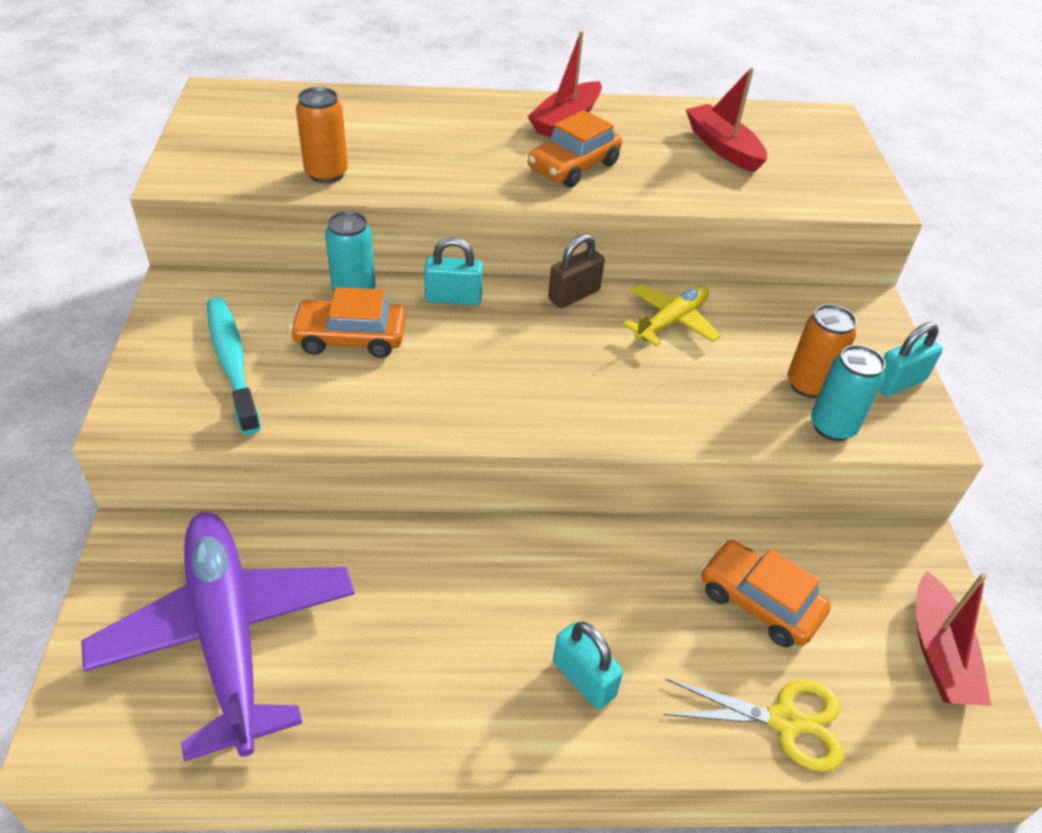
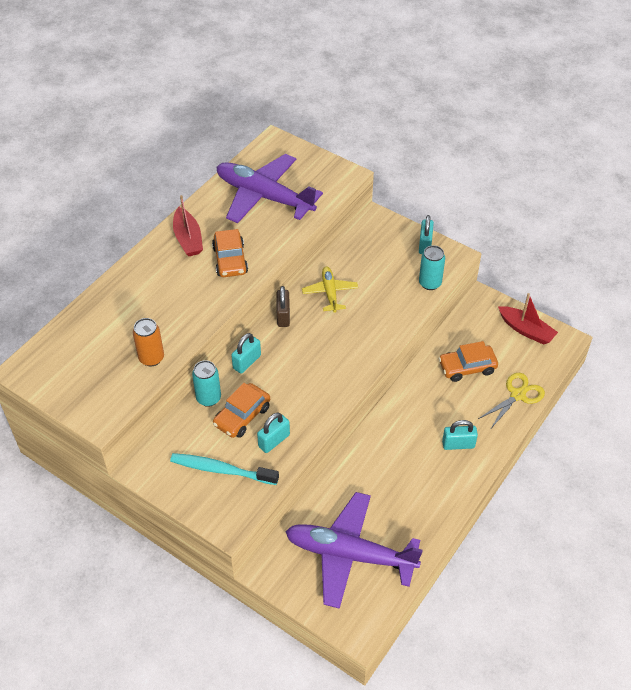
camera: 50 degrees left, 5 degrees up
(331, 393) = (274, 441): none -> turquoise padlock
(723, 147) = (264, 196): red boat -> purple plane
(808, 385) = (403, 274): orange can -> none

